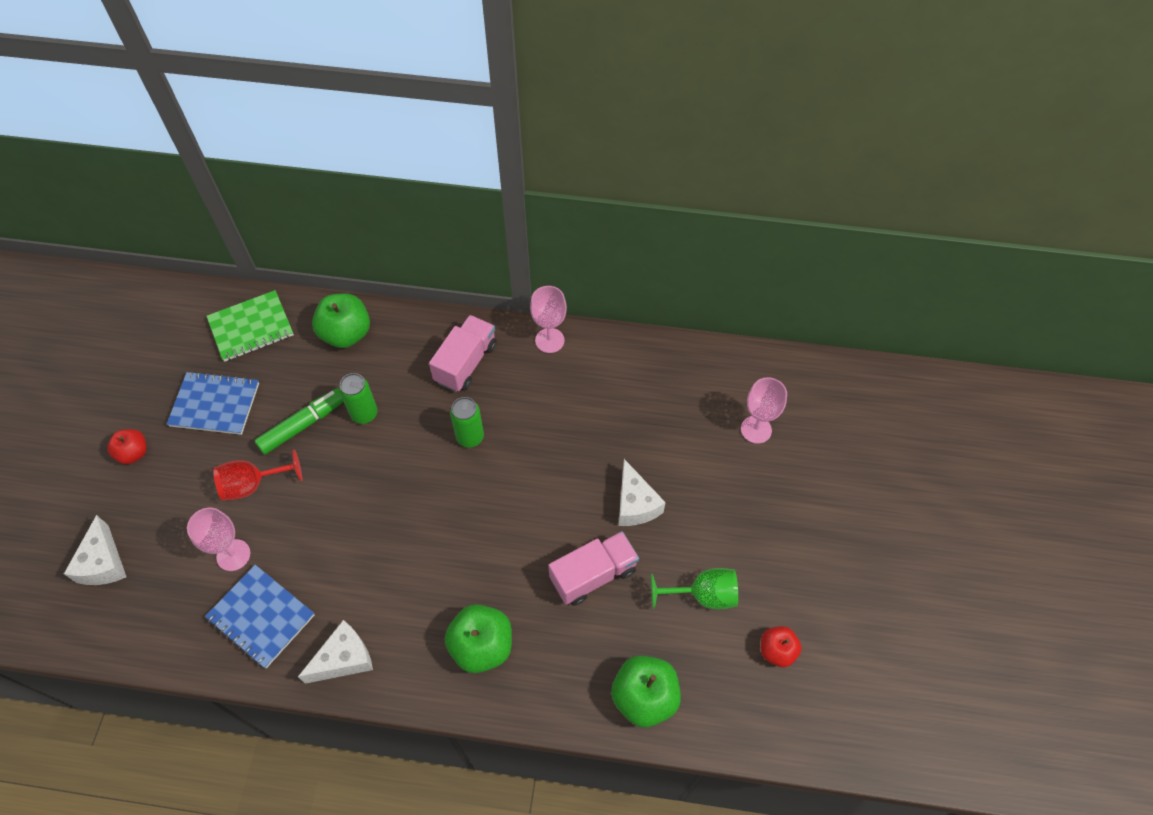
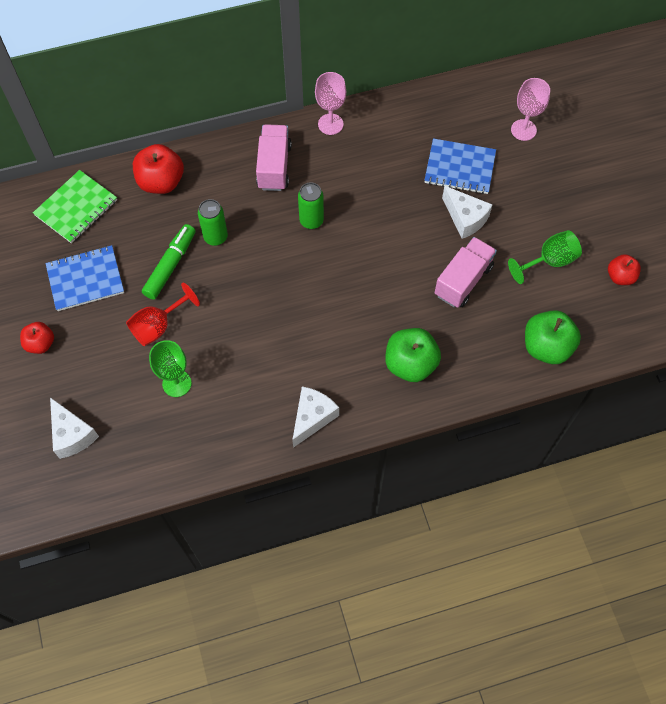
camera: 25 degrees left, 5 degrees up
(233, 555) = (177, 383): pink goblet -> green goblet
(261, 617) = (228, 417): blue notebook -> blue notebook (459, 168)
(346, 334) = (161, 182): green apple -> red apple

